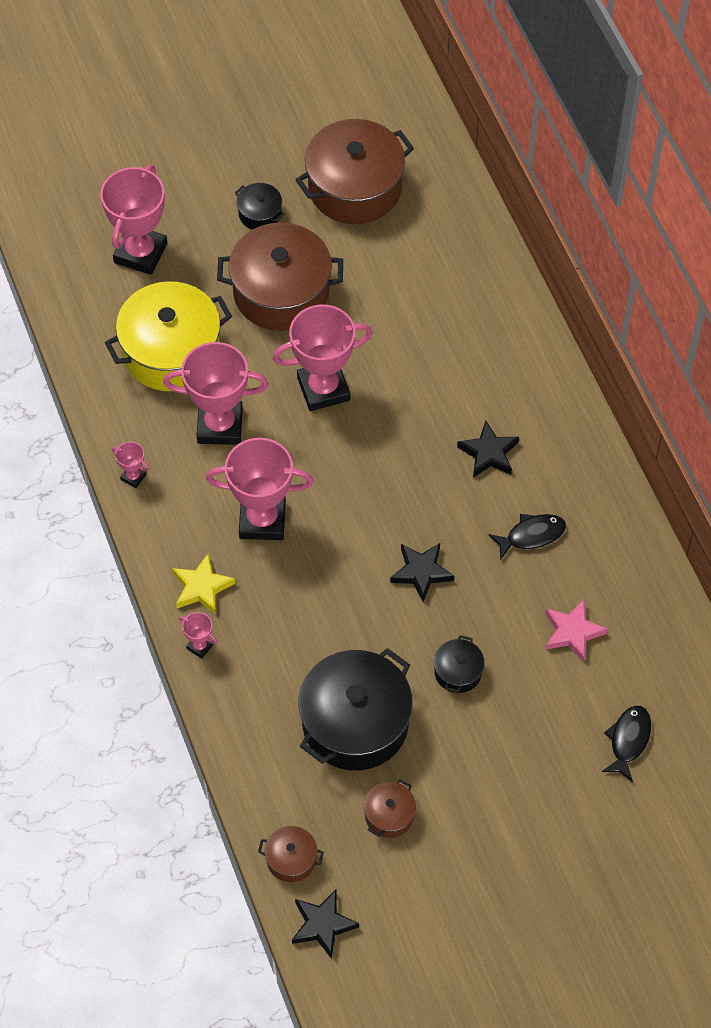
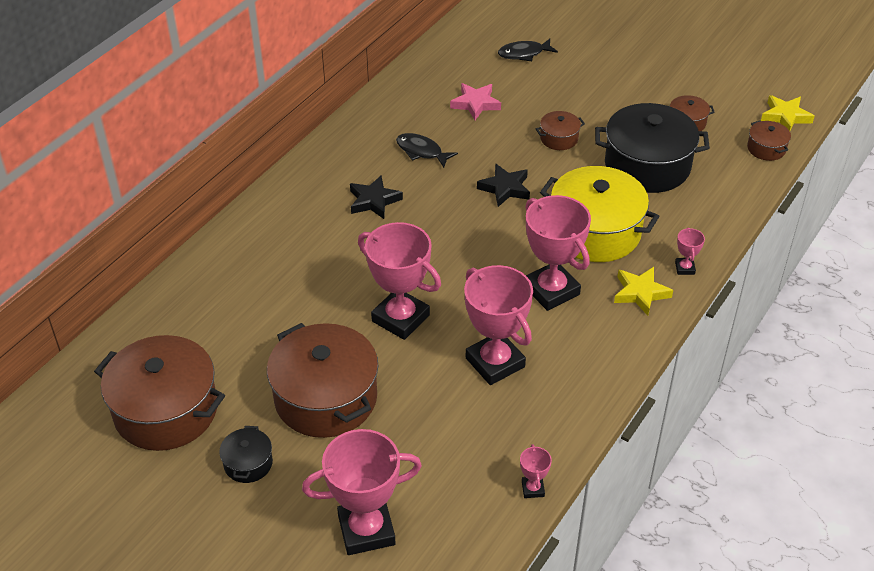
camera: 125 degrees left, 15 degrees down
(133, 477) = (595, 390): pink trophy -> pink trophy (533, 489)
(171, 351) = (453, 438): yellow pot -> yellow pot (595, 232)
(322, 925) = (785, 116): black star -> yellow star
(458, 672) = (559, 138): black pot -> brown pot

